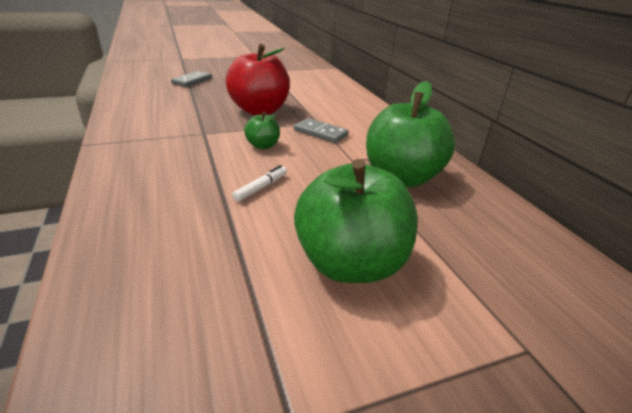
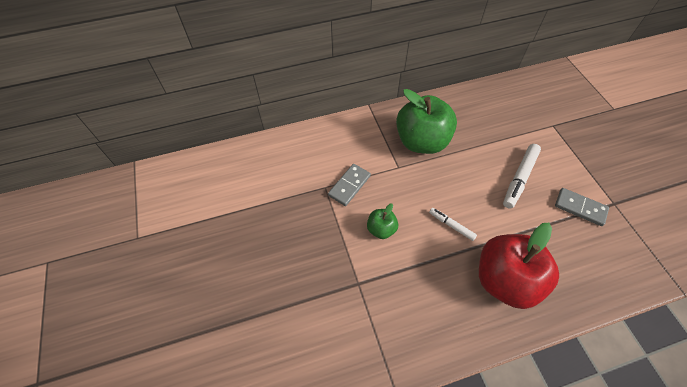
camera: 85 degrees left, 25 degrees up
(192, 81) = (178, 334): grey domino -> grey domino (580, 208)
(259, 110) = (294, 238): red apple -> red apple (505, 280)
(351, 264) = (519, 178): green apple -> white marker

